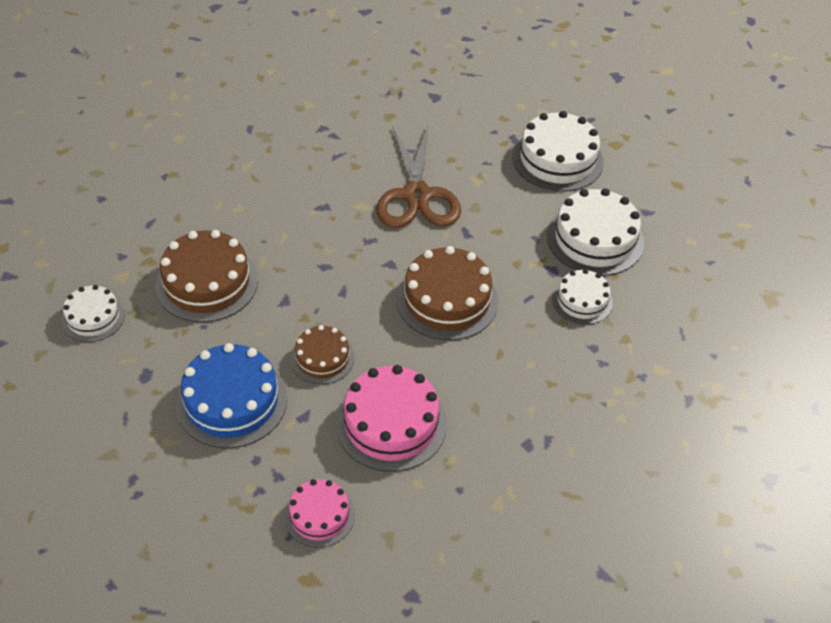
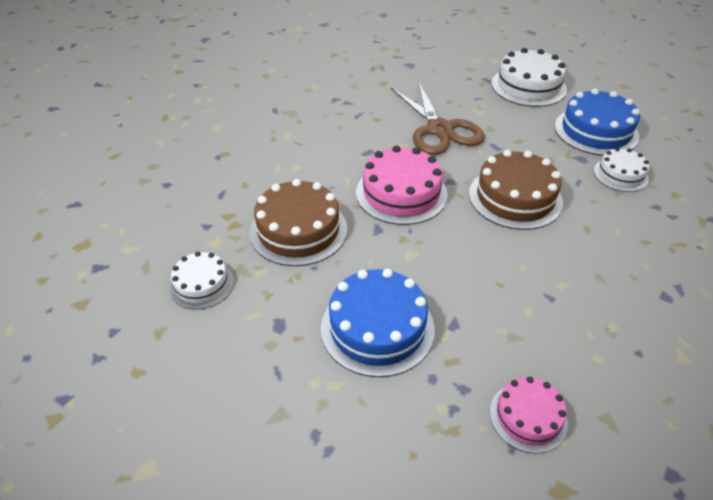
camera: 15 degrees left, 5 degrees down
(322, 358) = (439, 268): brown cake -> none
(391, 423) = (537, 309): pink cake -> pink cake (401, 193)
(595, 239) = (596, 131): white cake -> blue cake

